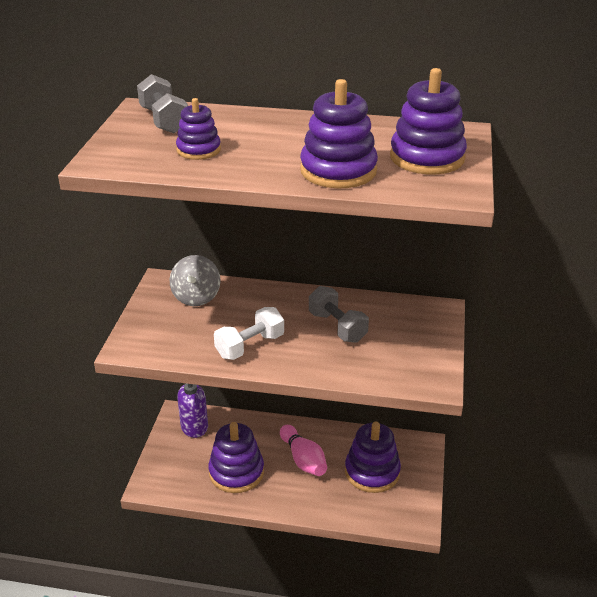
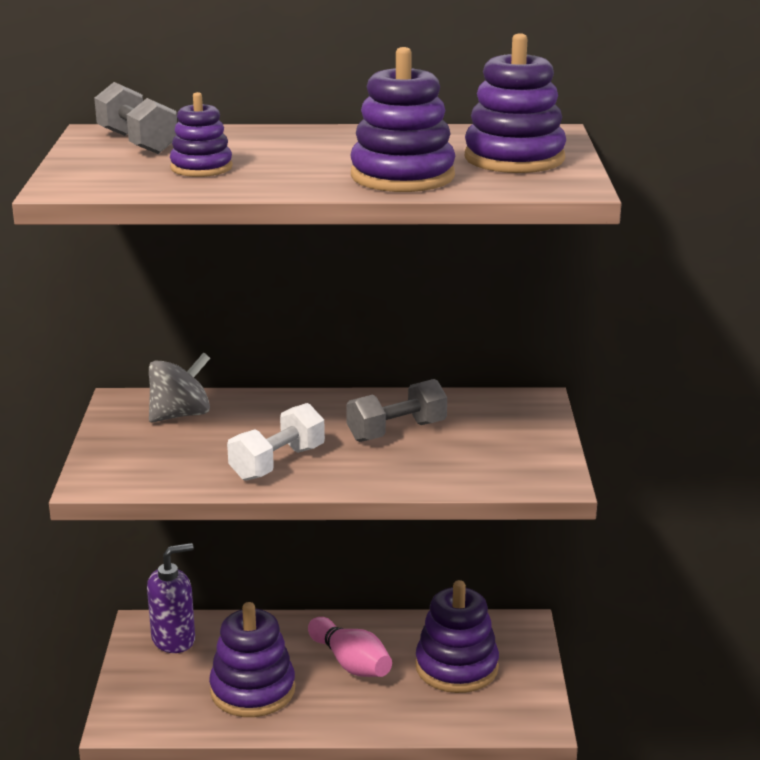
camera: 10 degrees left, 10 degrees down
(196, 297) = (180, 415): grey spinning top -> grey spinning top turned 120 degrees counterclockwise
(337, 327) = (396, 431): grey dumbbell -> grey dumbbell turned 75 degrees counterclockwise

